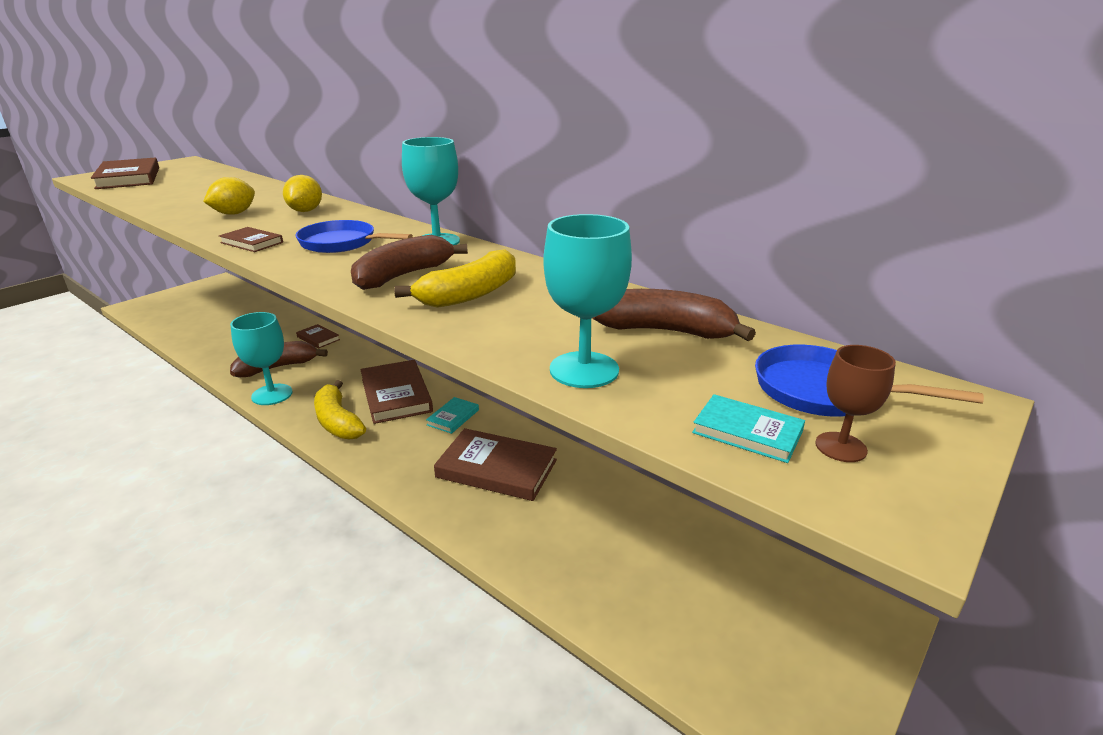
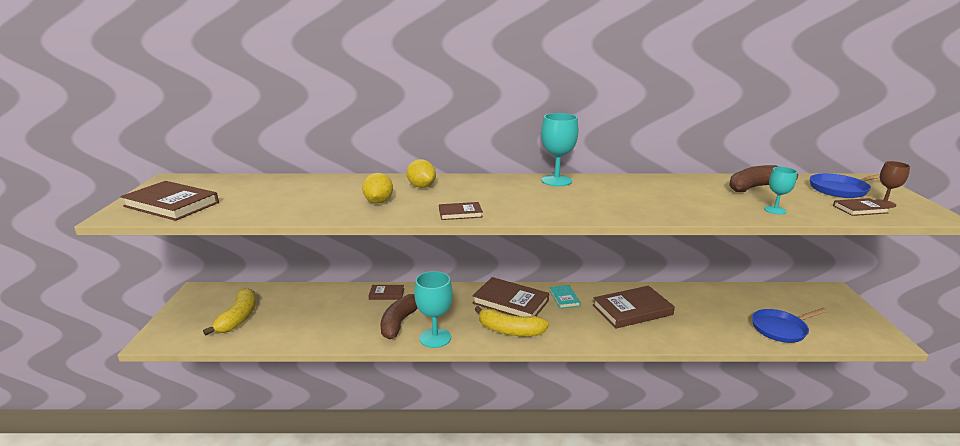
camera: 40 degrees left, 5 degrees down
(342, 243) = (512, 197): blue pan -> blue pan (781, 329)
(404, 275) = (599, 201): brown banana -> none
(470, 294) = (653, 199): yellow banana -> yellow banana (239, 318)
(584, 370) = (775, 210): turquoise goblet -> turquoise goblet, size x0.58
(747, 432) = (860, 209): turquoise book -> brown book

